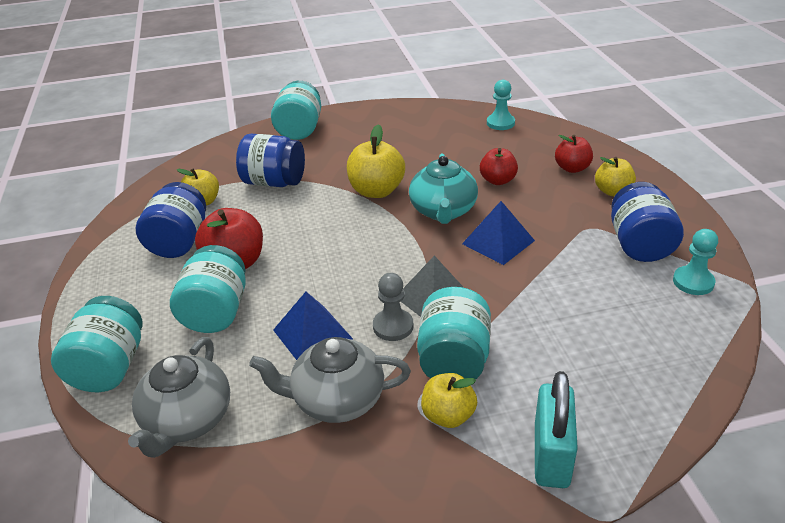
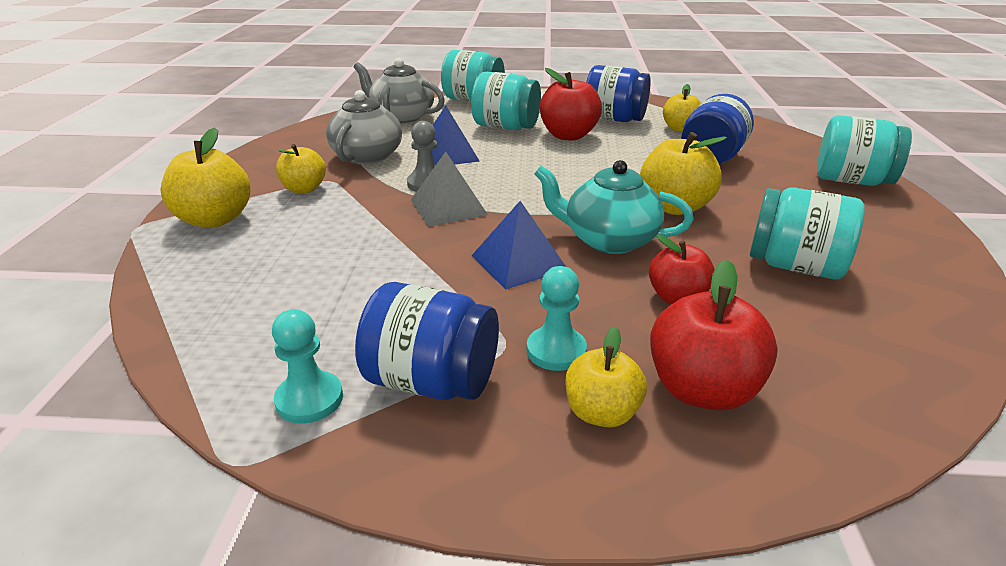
camera: 105 degrees right, 5 degrees down
(454, 360) = (358, 201): turquoise jar -> turquoise jar (795, 266)
(500, 123) = (905, 353): turquoise pawn -> turquoise pawn (556, 351)
(551, 455) = (215, 219): turquoise padlock -> yellow apple
(572, 168) = (702, 389): red apple -> red apple, size x1.54

